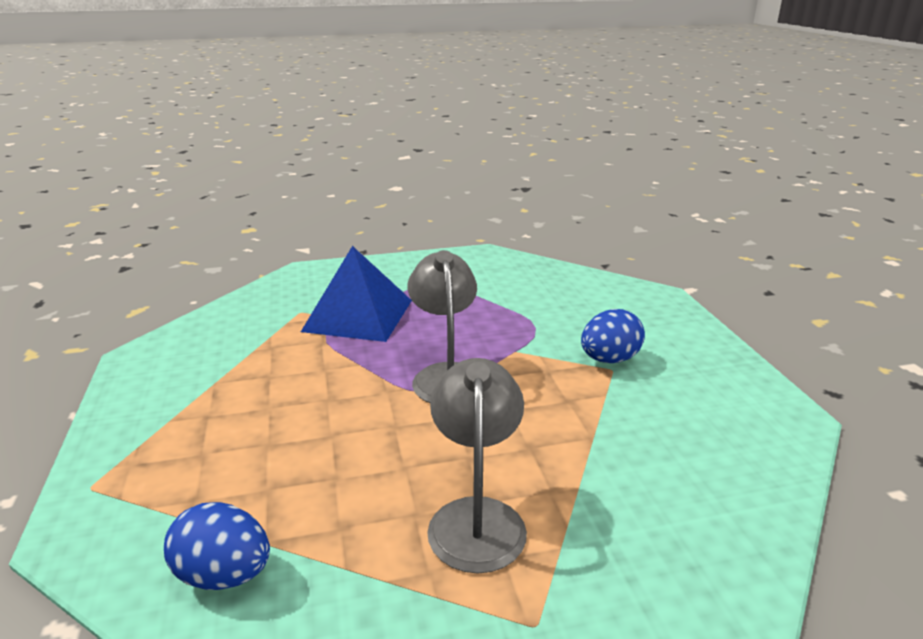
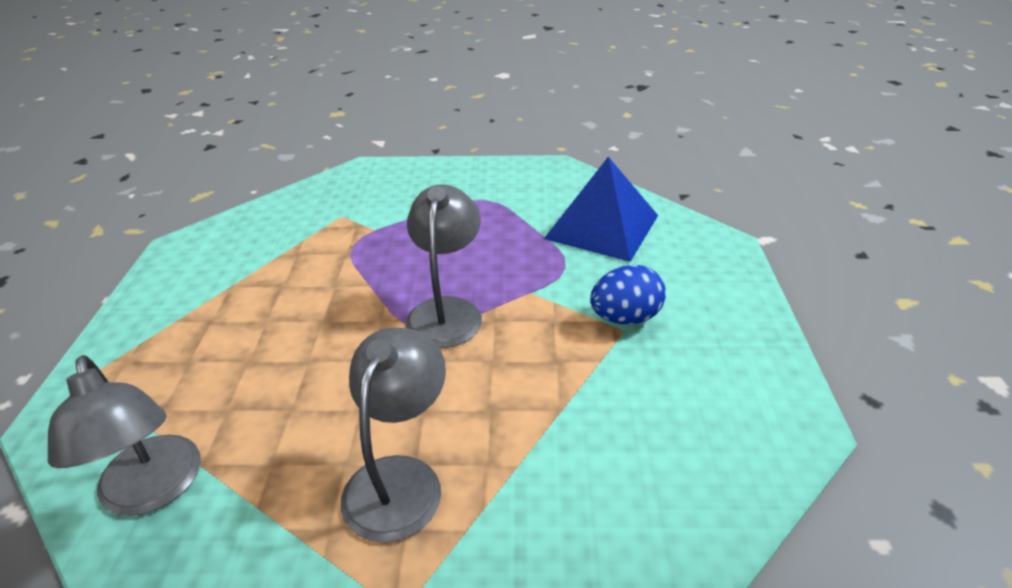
camera: 15 degrees right, 10 degrees up
(224, 574) = (153, 491): blue egg -> grey lamp
(358, 315) = (393, 227): blue pyramid -> blue pyramid (602, 226)

